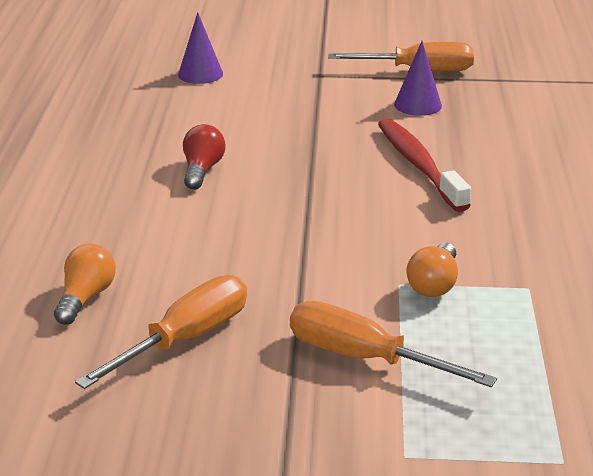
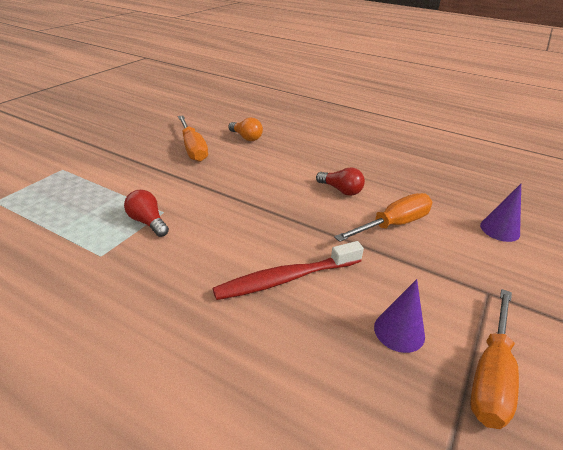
camera: 115 degrees right, 5 degrees up
(364, 358) = (125, 181): orange screwdriver -> orange screwdriver (393, 224)
(418, 165) = (286, 279): red toothbrush -> red toothbrush turned 150 degrees clockwise
(434, 284) = (148, 222): orange light bulb -> red light bulb

